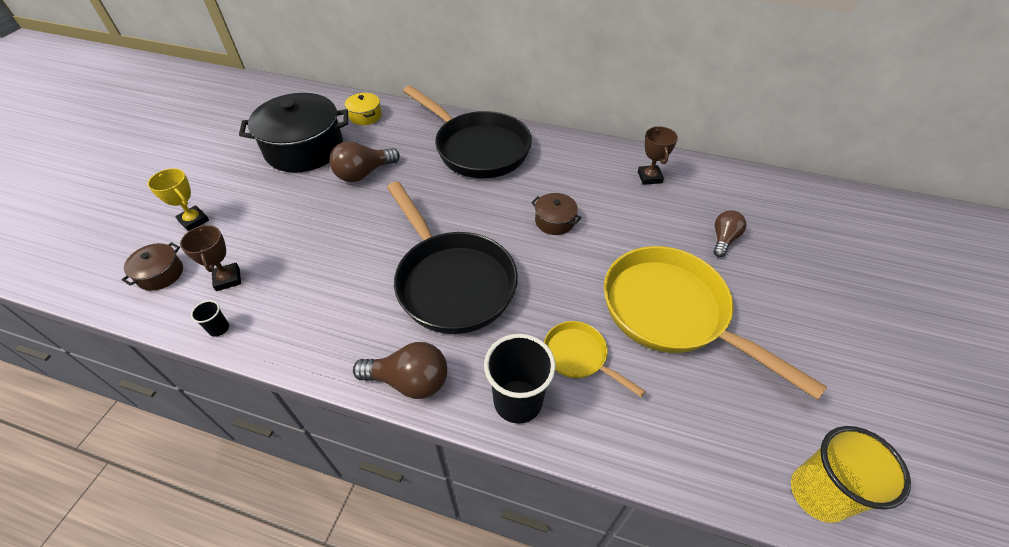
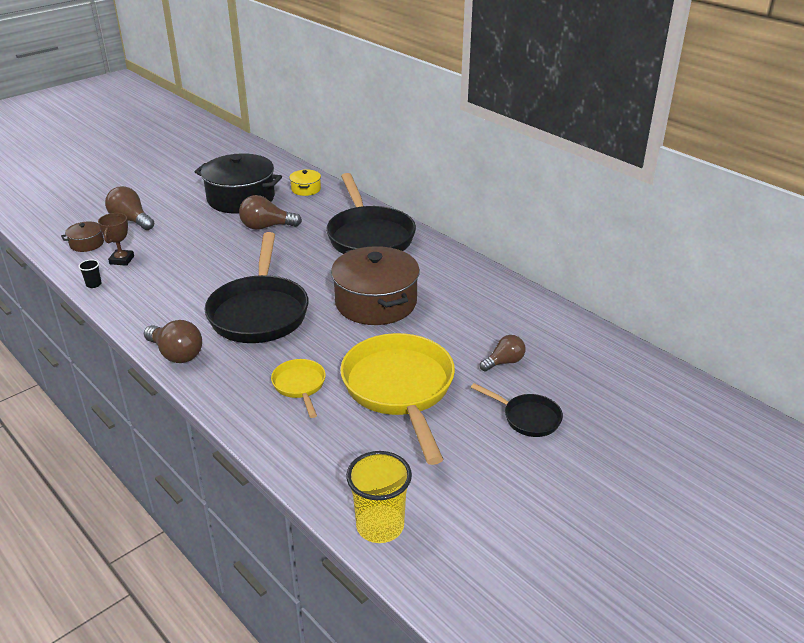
camera: 30 degrees right, 15 degrees down
(194, 221) = (131, 220): yellow trophy -> brown light bulb
(518, 401) = (232, 392): black cup -> none
(554, 221) = (376, 302): brown pot -> brown pot, size x2.23
(649, 177) = (492, 300): brown trophy -> none
(800, 291) = (527, 418): none -> black pan

